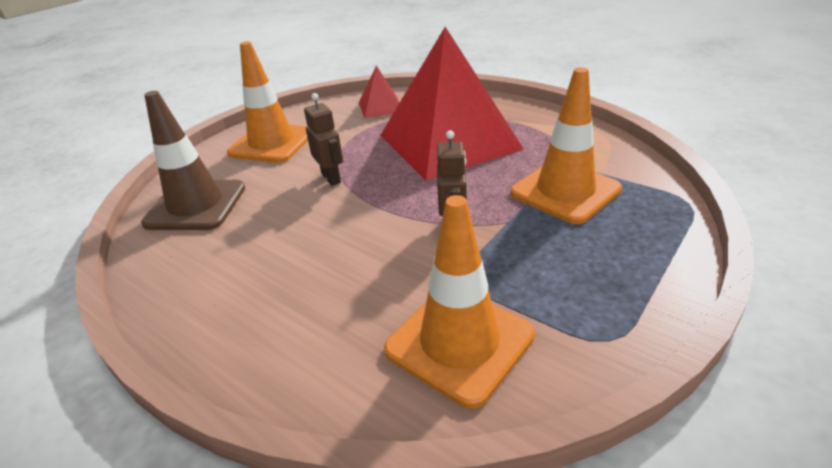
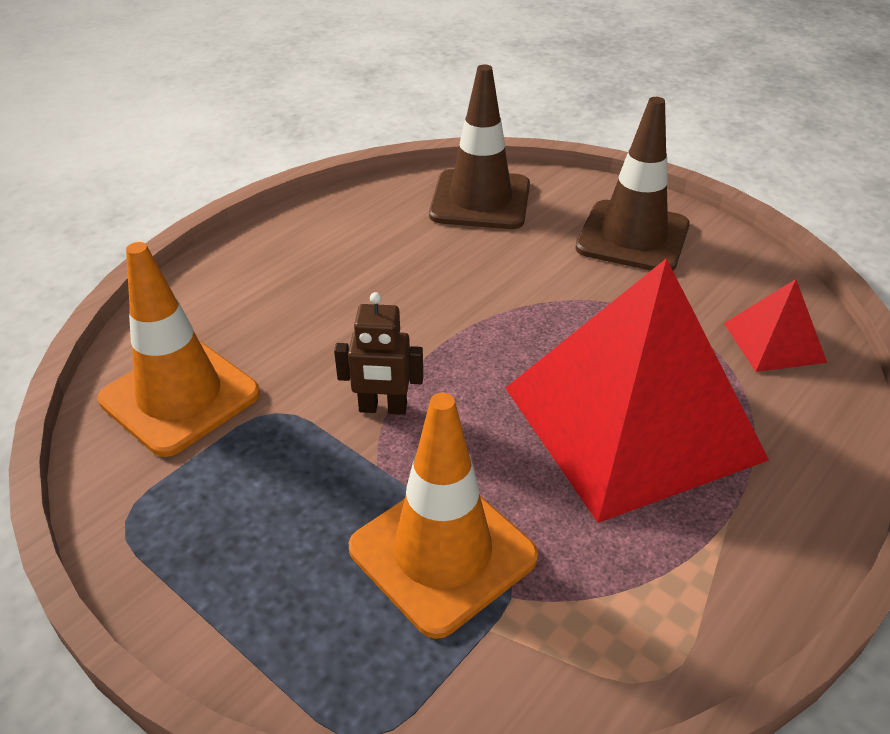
camera: 90 degrees right, 5 degrees up
(272, 143) = (632, 237): orange traffic cone -> brown traffic cone
(331, 178) = (526, 296): brown robot -> none

